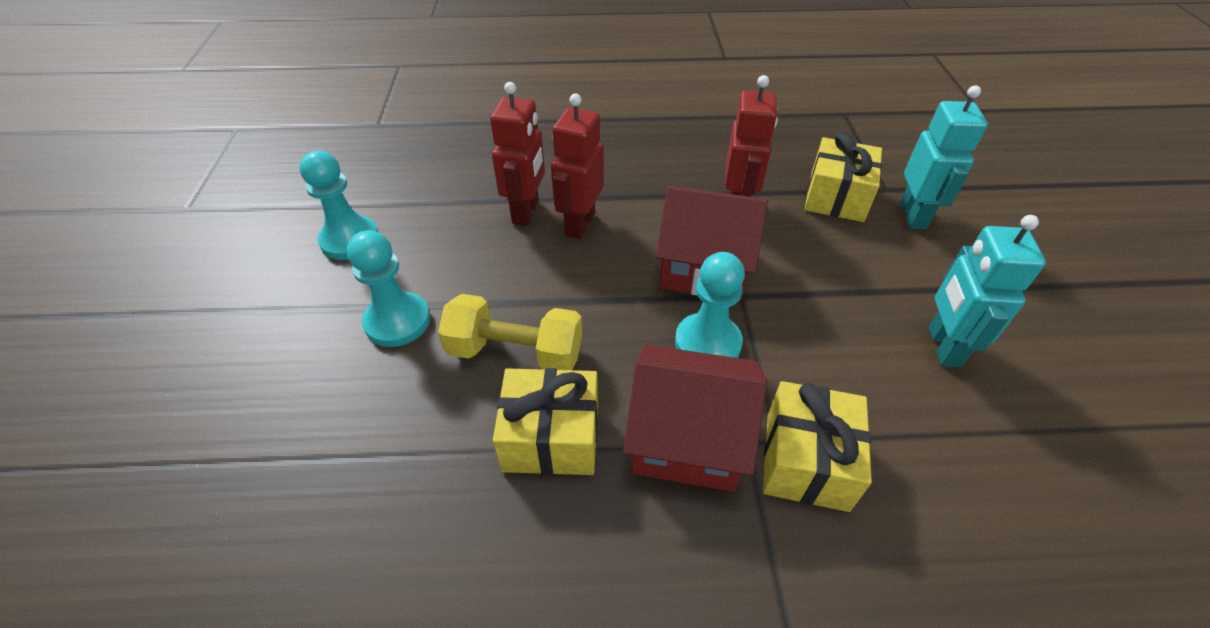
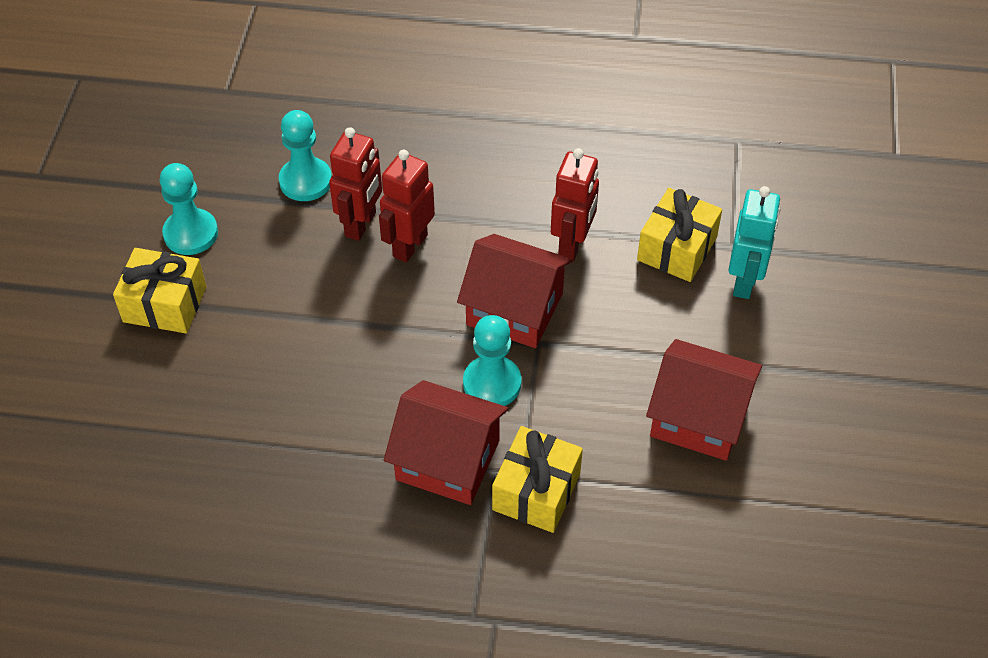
camera: 10 degrees right, 5 degrees up
(397, 321) = (228, 324): turquoise pawn -> turquoise pawn (305, 181)
(515, 352) = (324, 367): yellow dumbbell -> none
(551, 437) = (340, 443): yellow gift -> yellow gift (165, 304)
(943, 346) = (698, 417): turquoise robot -> red house

